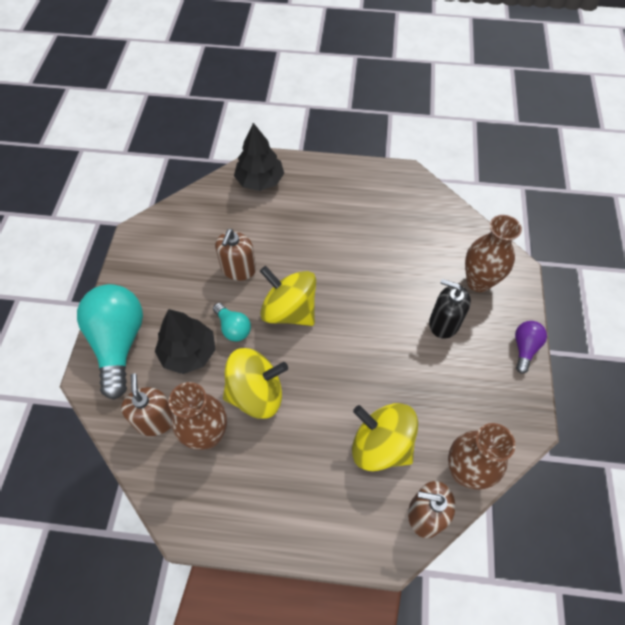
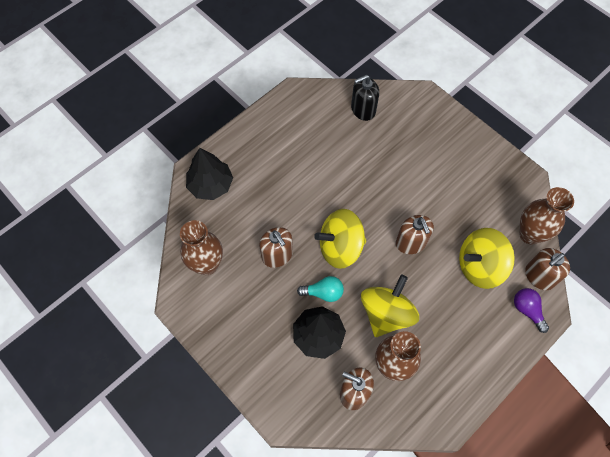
camera: 50 degrees left, 5 degrees up
(119, 343) = (270, 378): turquoise light bulb -> none
(348, 365) = (411, 243): none -> brown soap dispenser
(444, 323) = (427, 165): black soap dispenser -> black soap dispenser (363, 109)
(478, 281) = (415, 122): brown vase -> brown vase (207, 265)
(524, 348) = (480, 138): purple light bulb -> purple light bulb (527, 310)

